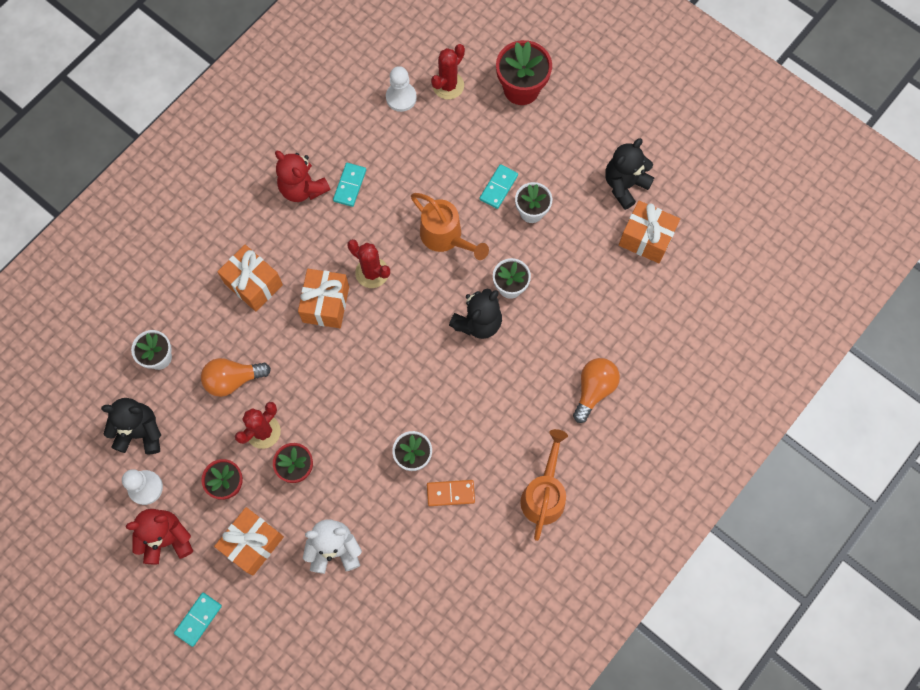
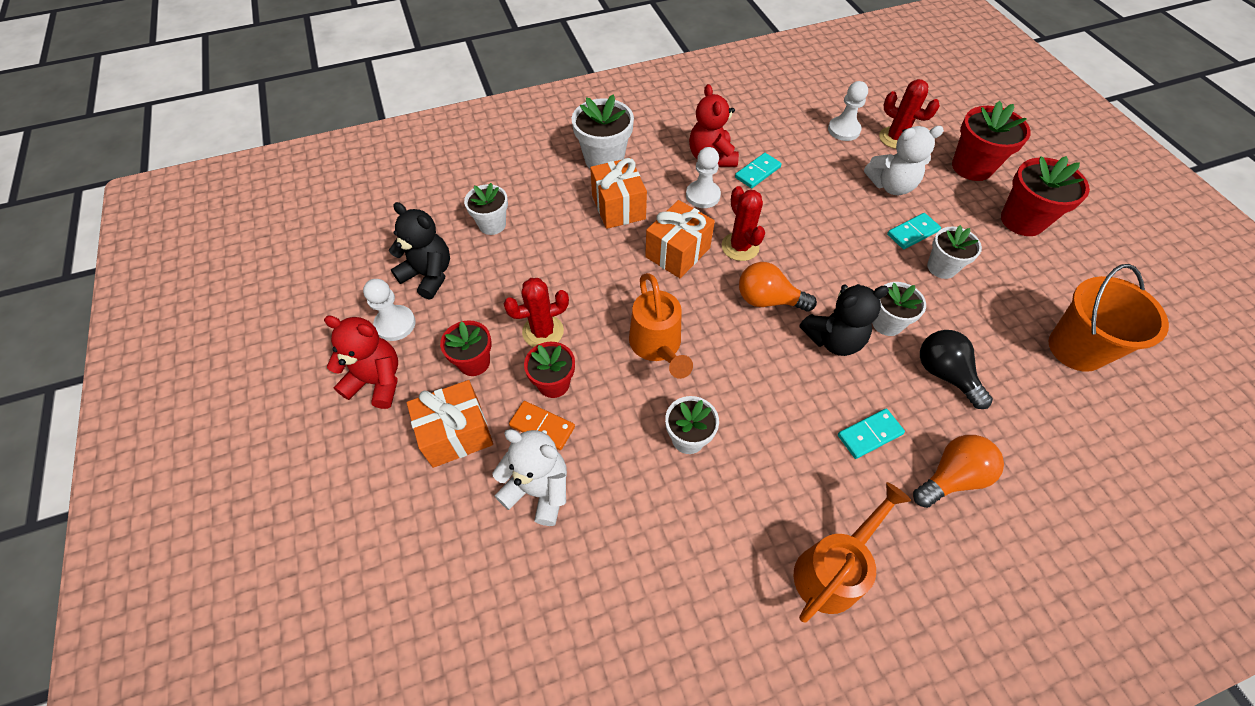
camera: 30 degrees right, 15 degrees down
(198, 619) = (343, 481): turquoise domino -> turquoise domino (869, 434)
(212, 239) = (604, 159): none -> white flower pot
(233, 380) = (545, 273): orange light bulb -> orange light bulb (768, 300)
(316, 235) = (702, 195): none -> white pawn
(445, 237) = (834, 250): orange watering can -> orange watering can (657, 346)
(448, 85) = (895, 138): red cactus -> red cactus turned 60 degrees clockwise
(450, 493) = (711, 502): orange domino -> orange domino (542, 426)
(464, 144) = (891, 185): none -> white teddy bear
(564, 310) = (944, 374): none -> black light bulb
(577, 130) = (1022, 220): none -> red flower pot
(624, 185) = (1064, 288): black teddy bear -> none
(646, 238) = (1076, 348): orange gift -> orange bucket

